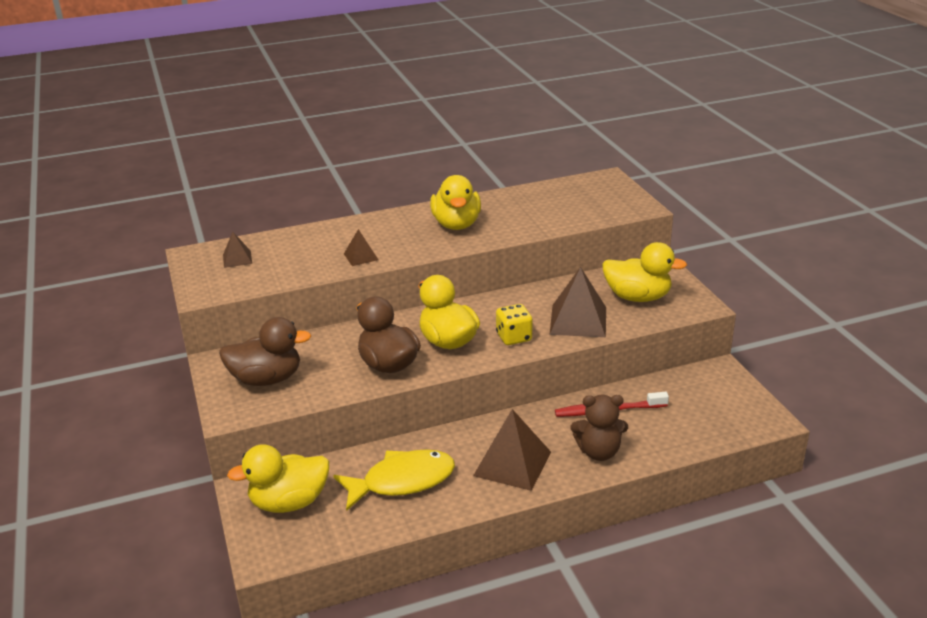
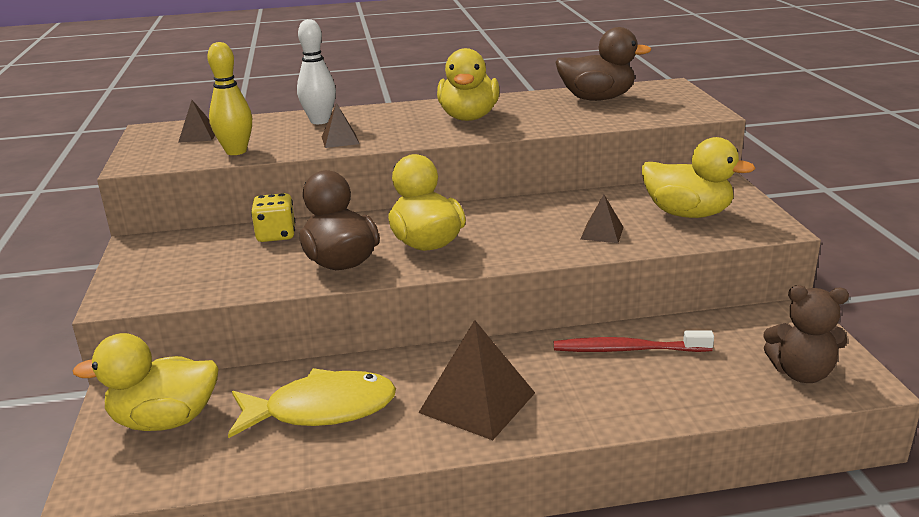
camera: 10 degrees right, 5 degrees down
(267, 379) = (185, 266): brown duck -> brown duck (597, 99)
(280, 275) = (236, 151): none -> yellow bowling pin
(333, 236) = (320, 121): none -> white bowling pin
(514, 337) = (511, 245): yellow dice -> yellow dice (276, 235)
(578, 320) = (602, 233): brown pyramid -> brown pyramid, size x0.52
(599, 452) = (602, 399): brown teddy bear -> brown teddy bear (801, 373)

